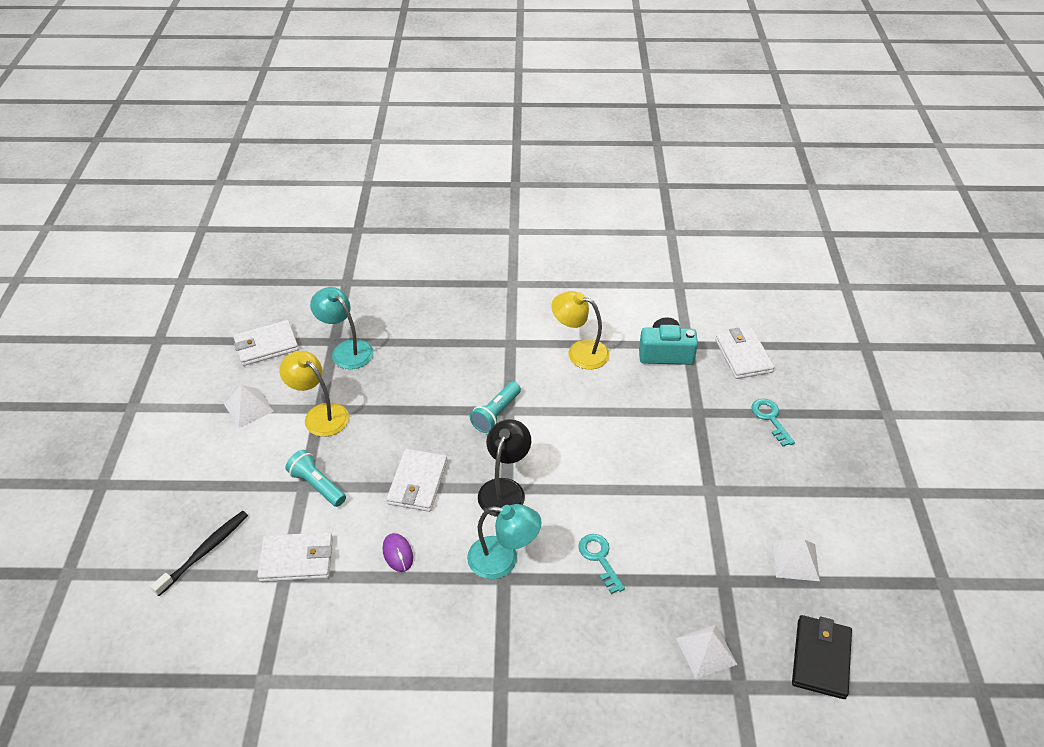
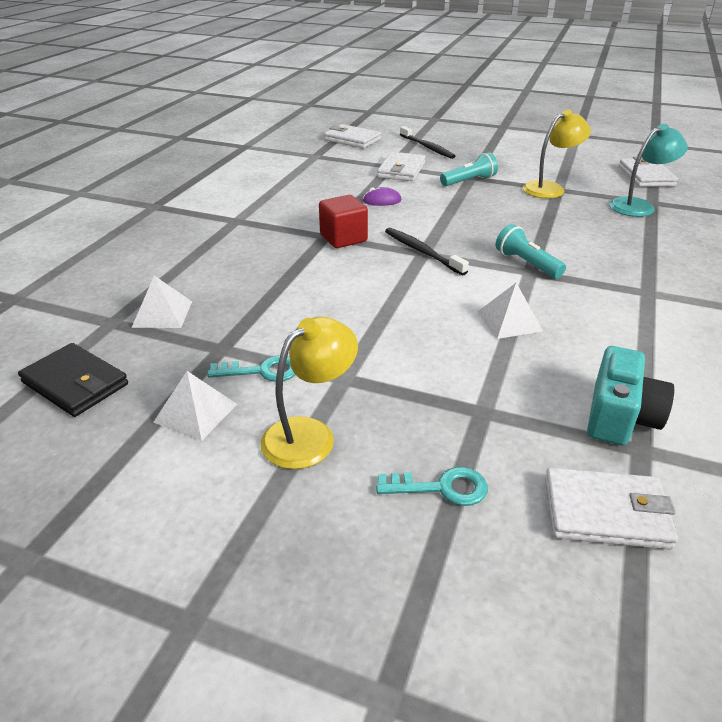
camera: 110 degrees right, 10 degrees down
(248, 407) = (566, 166): white pyramid -> white pyramid (509, 321)
(417, 482) = (451, 216): white wallet -> white wallet (352, 139)
(503, 560) = (343, 238): turquoise lamp -> red cube
(504, 489) = (422, 252): black lamp -> black toothbrush
(580, 352) = (628, 338): yellow lamp -> yellow lamp (310, 434)
(599, 558) = (308, 282): turquoise key -> turquoise key (262, 371)

